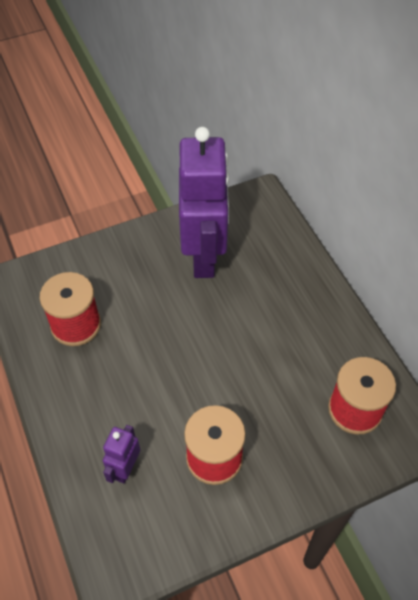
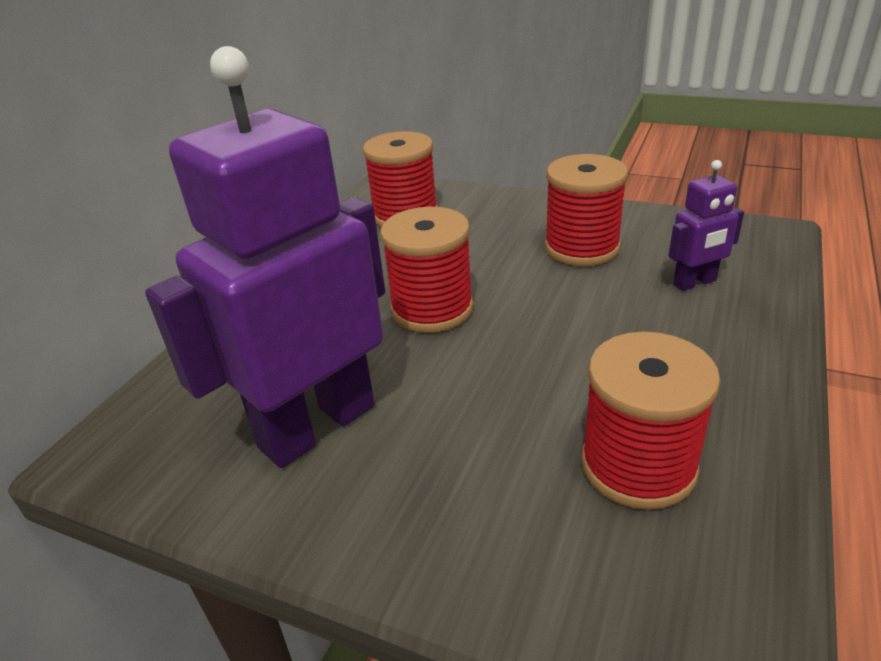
camera: 130 degrees left, 20 degrees down
(236, 343) = (432, 309): none -> red spool

